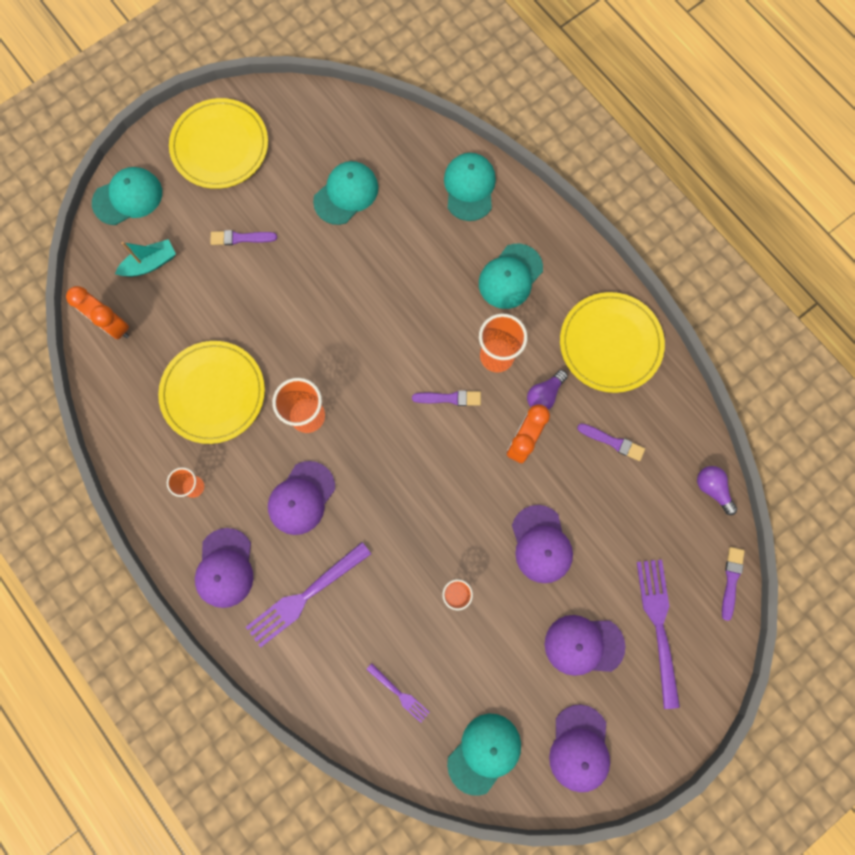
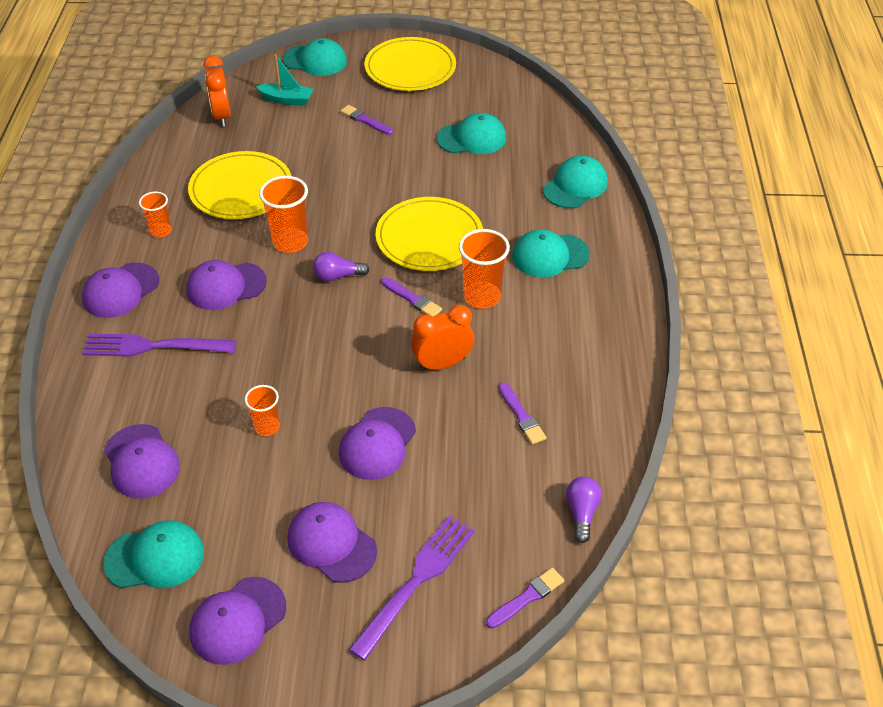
camera: 40 degrees right, 30 degrees down
(399, 694) = (141, 461): purple fork -> purple cap
(544, 394) = (495, 345): purple light bulb -> purple light bulb (337, 276)
(610, 343) = (592, 348): yellow plate -> yellow plate (429, 238)

